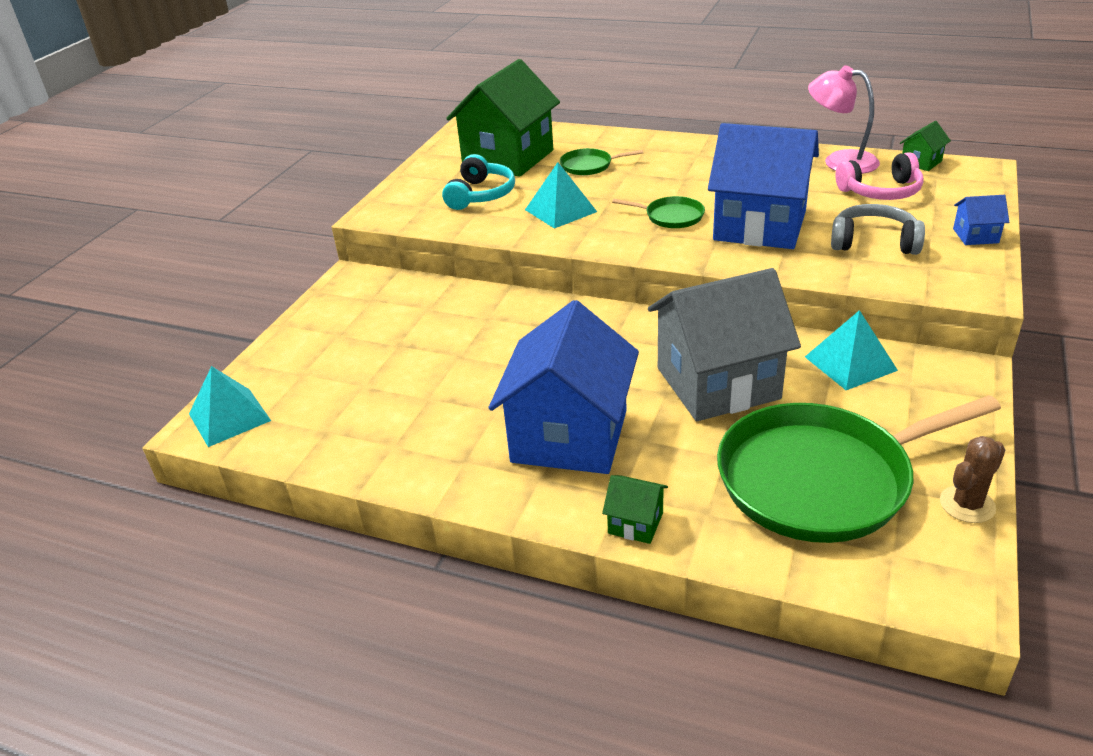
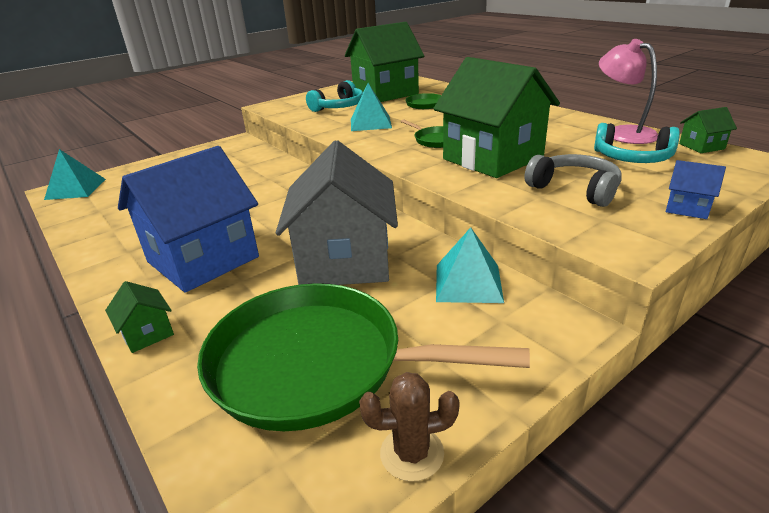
camera: 30 degrees right, 5 degrees down
(718, 383) = (345, 261): grey house -> grey house turned 75 degrees clockwise
(760, 226) = (493, 158): blue house -> green house
(881, 191) = (632, 158): pink headphones -> turquoise headphones

